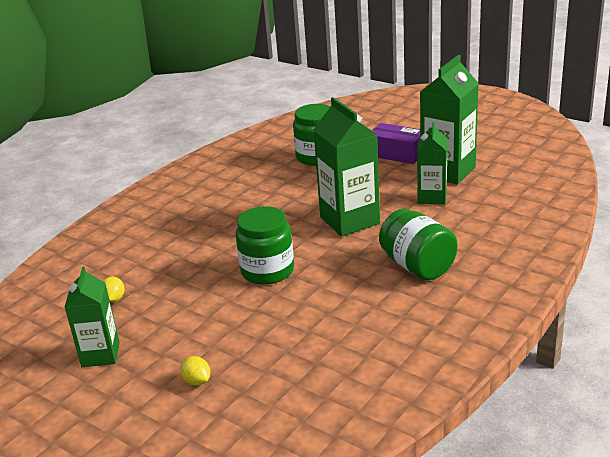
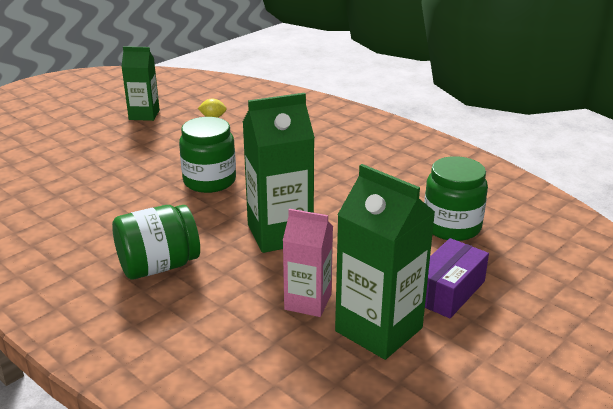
camera: 95 degrees right, 0 degrees up
(197, 381) = (81, 147): yellow lemon -> none
(432, 197) = (308, 302): green carton -> pink carton

